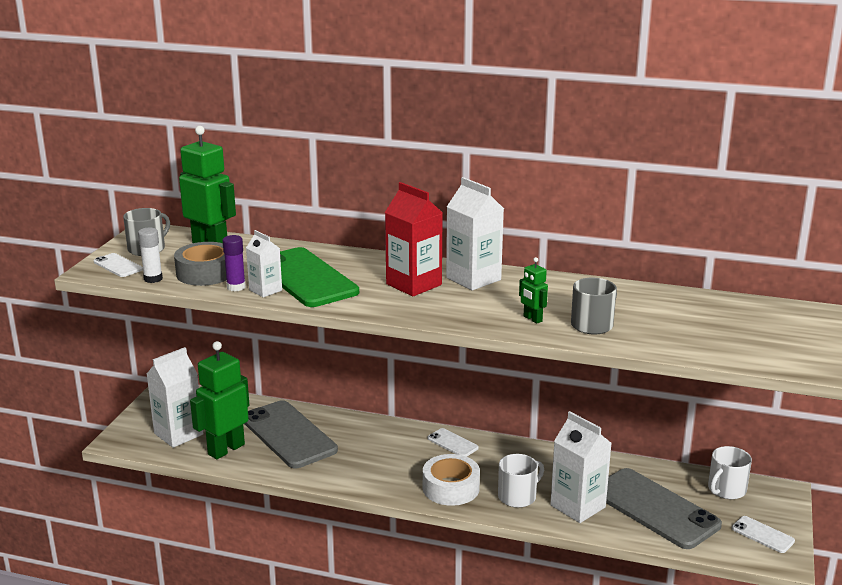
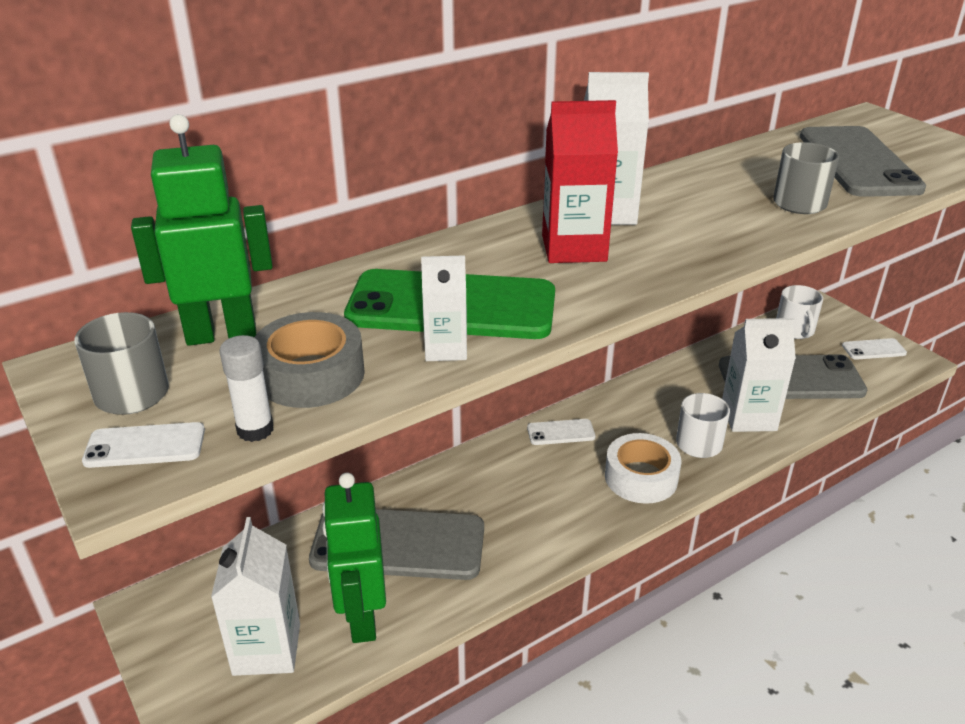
camera: 50 degrees left, 10 degrees up
(236, 287) = (400, 368): purple glue stick -> none
(532, 319) = (750, 223): green robot -> none
(704, 327) = (858, 162): none -> grey phone

